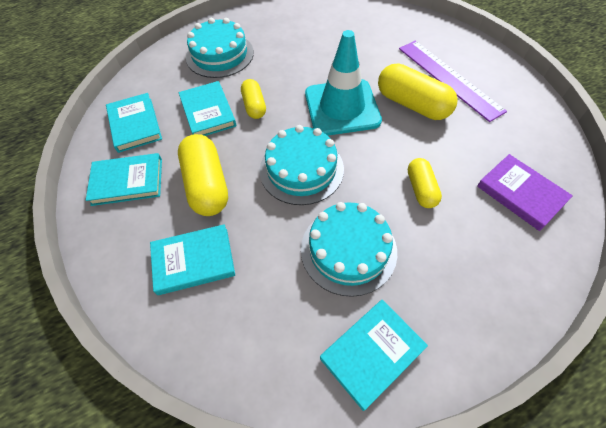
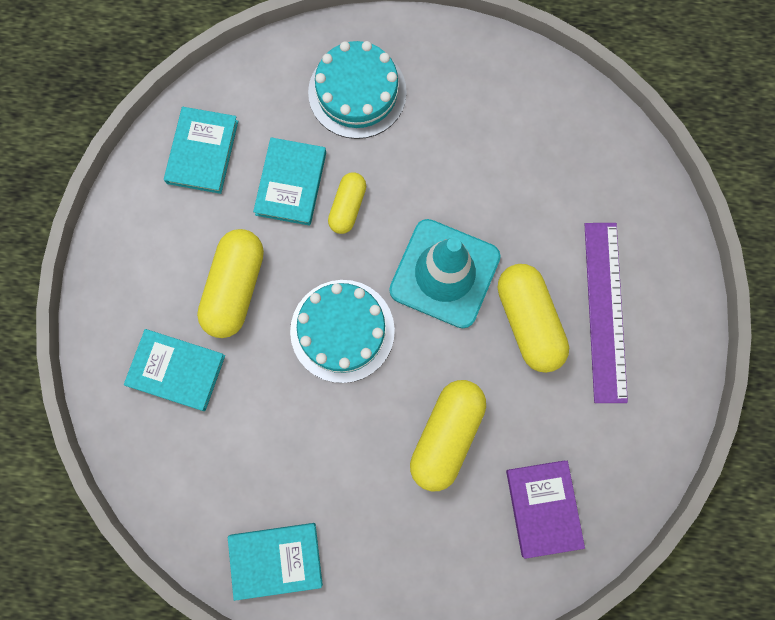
camera: 30 degrees right, 20 degrees up
(127, 181) = (159, 231): turquoise book -> none
(348, 250) = (324, 453): turquoise cake -> none
(421, 189) = (446, 435): yellow capsule -> yellow capsule, size x1.69

